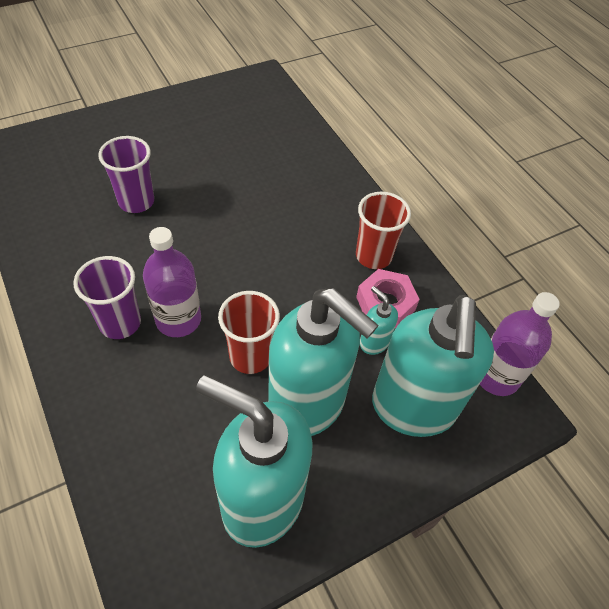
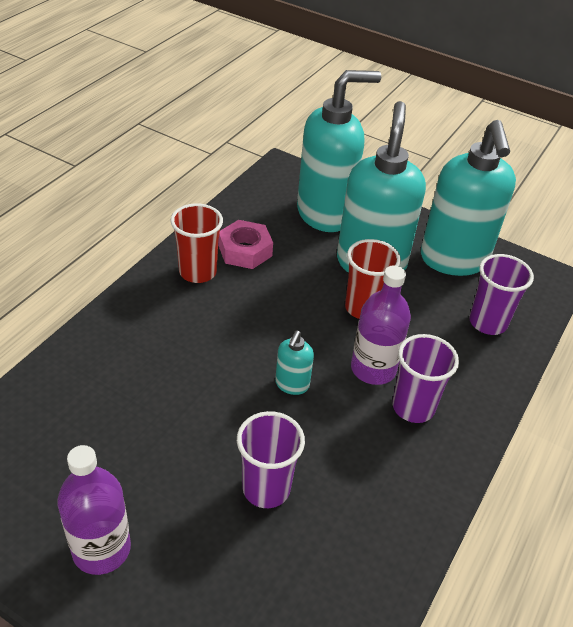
camera: 120 degrees left, 10 degrees down
(153, 461) = (487, 322): none -> purple cup
(373, 342) = (288, 246): turquoise soap dispenser -> turquoise soap dispenser (292, 385)
(496, 376) = (263, 183): purple bottle -> purple bottle (101, 549)

